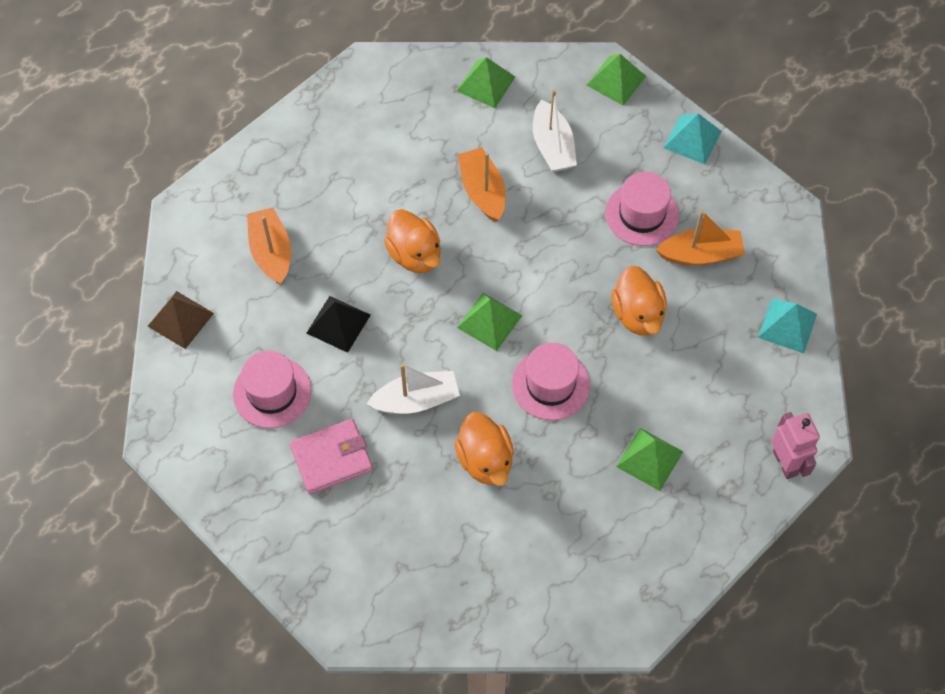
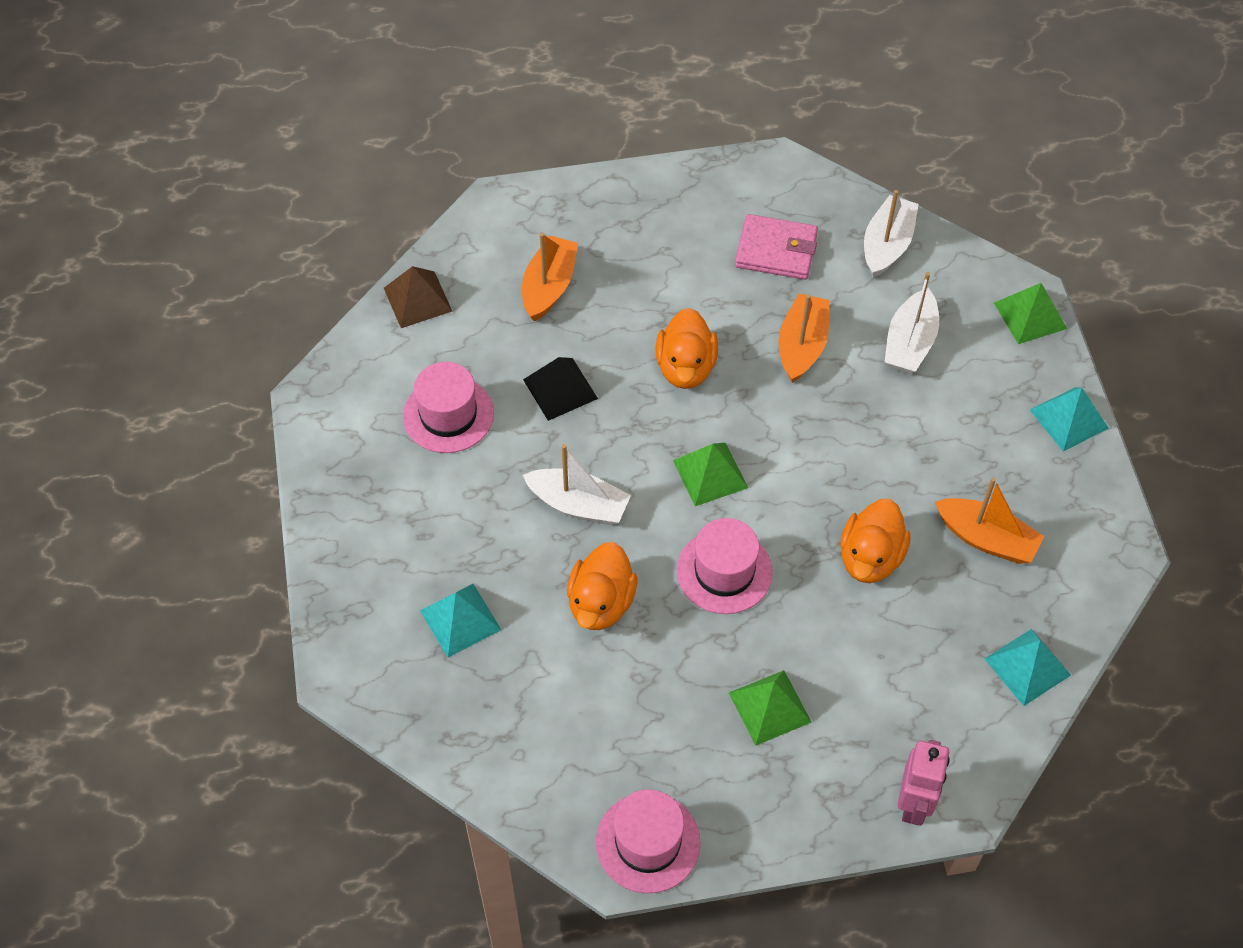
camera: 35 degrees right, 5 degrees down
(331, 458) = (455, 509): pink wallet -> pink wallet (776, 250)
(398, 535) = (460, 620): none -> turquoise pyramid
(486, 83) = (887, 245): green pyramid -> white boat
(642, 214) = (953, 462): pink hat -> pink hat (648, 842)

